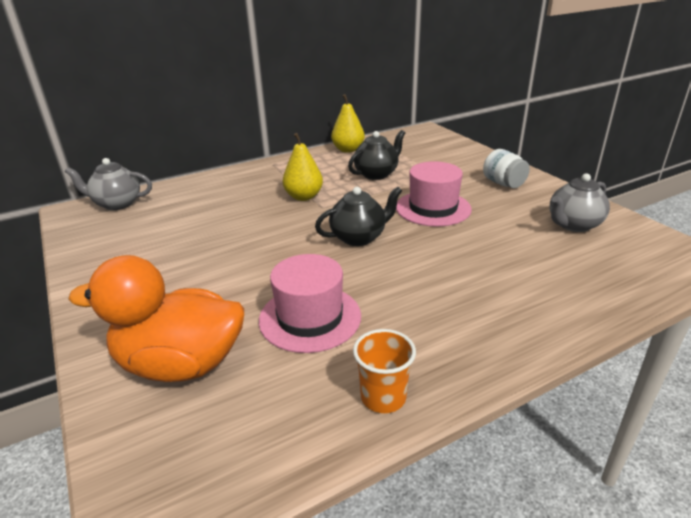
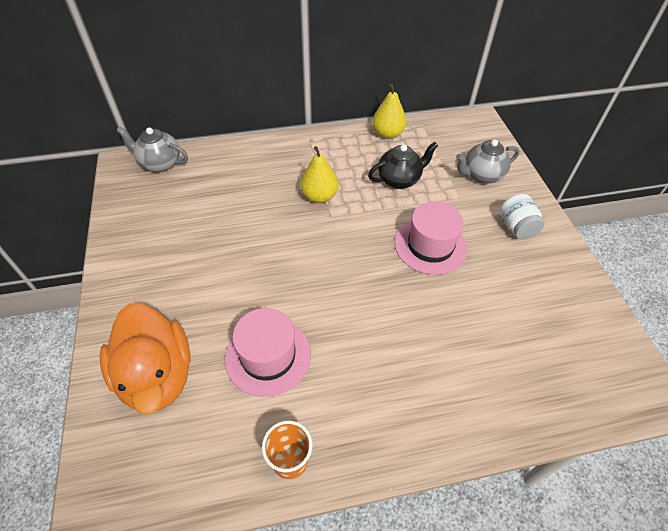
camera: 15 degrees right, 20 degrees up
(180, 364) = (157, 375): orange duck -> orange duck turned 135 degrees counterclockwise
(359, 237) = (346, 268): black teapot -> none
(573, 225) = (553, 308): grey teapot -> grey teapot (481, 175)

